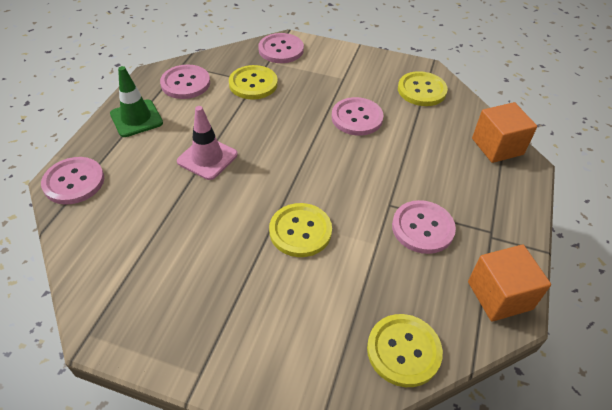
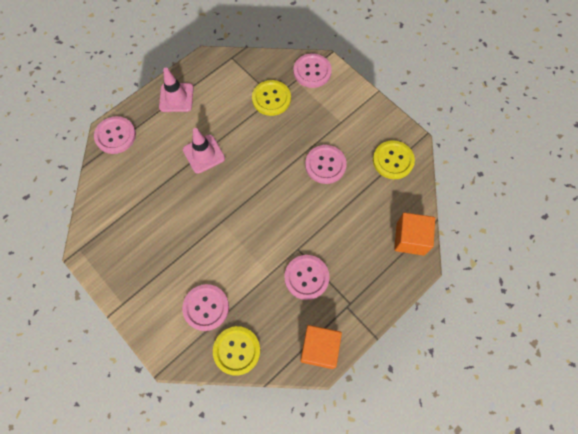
camera: 30 degrees right, 20 degrees up
(136, 118) = (176, 97): green traffic cone -> pink traffic cone
(185, 83) = (224, 77): pink button -> pink button (206, 307)
(300, 231) = (228, 240): yellow button -> none

